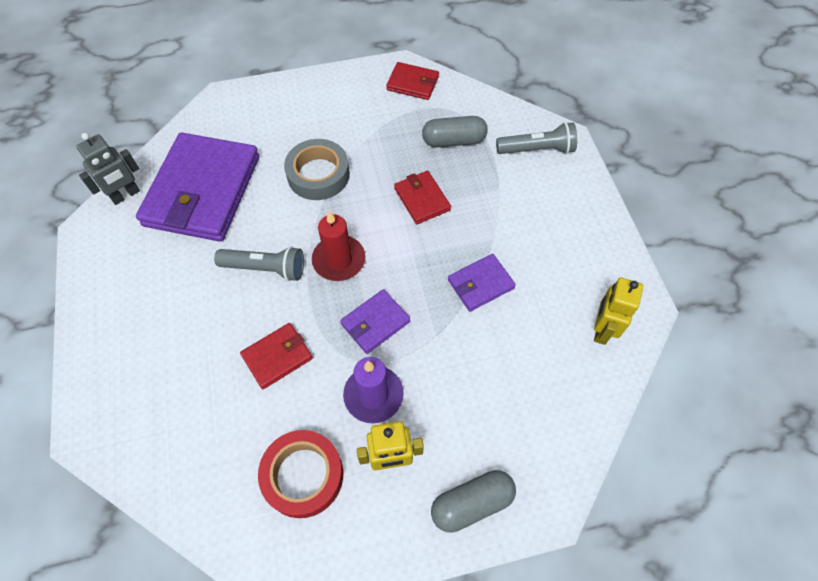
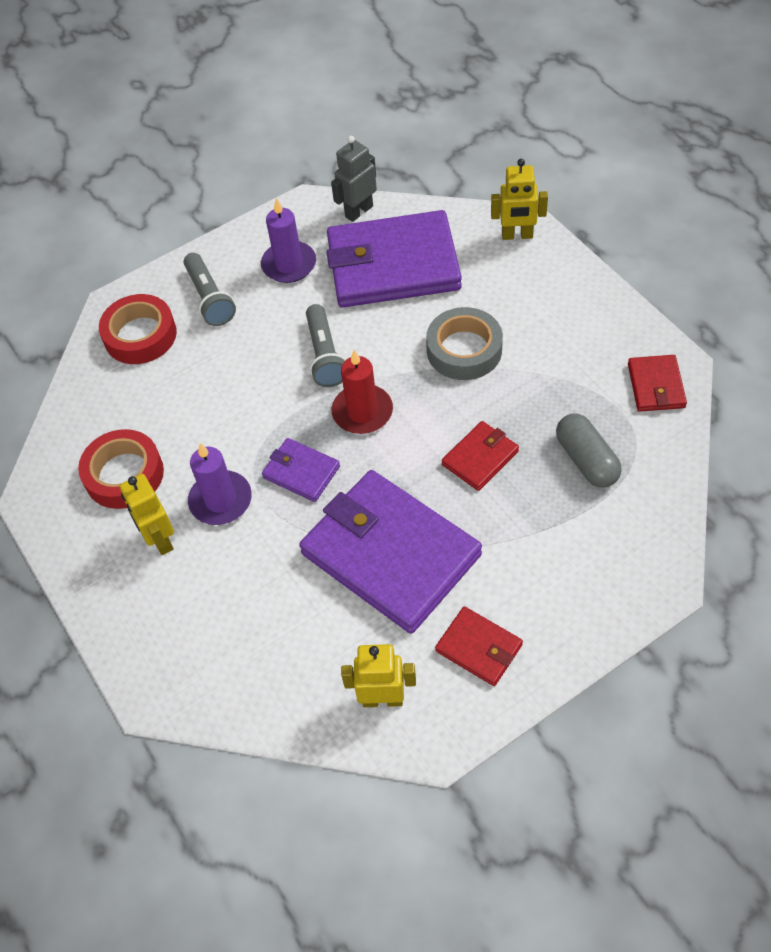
camera: 75 degrees right, 5 degrees down
(126, 195) = (358, 211): grey robot -> grey robot turned 105 degrees clockwise
(142, 417) = (140, 335): none -> red tape
(147, 265) = (289, 265): none -> purple candle
(230, 105) = (517, 235): none -> yellow robot
(277, 357) = (233, 406): red wallet -> red wallet (479, 648)
(472, 503) = (137, 623): grey capsule -> none
(480, 284) = (390, 554): purple wallet -> purple wallet, size x2.19
(537, 149) = (624, 555): grey flashlight -> grey flashlight (210, 298)

